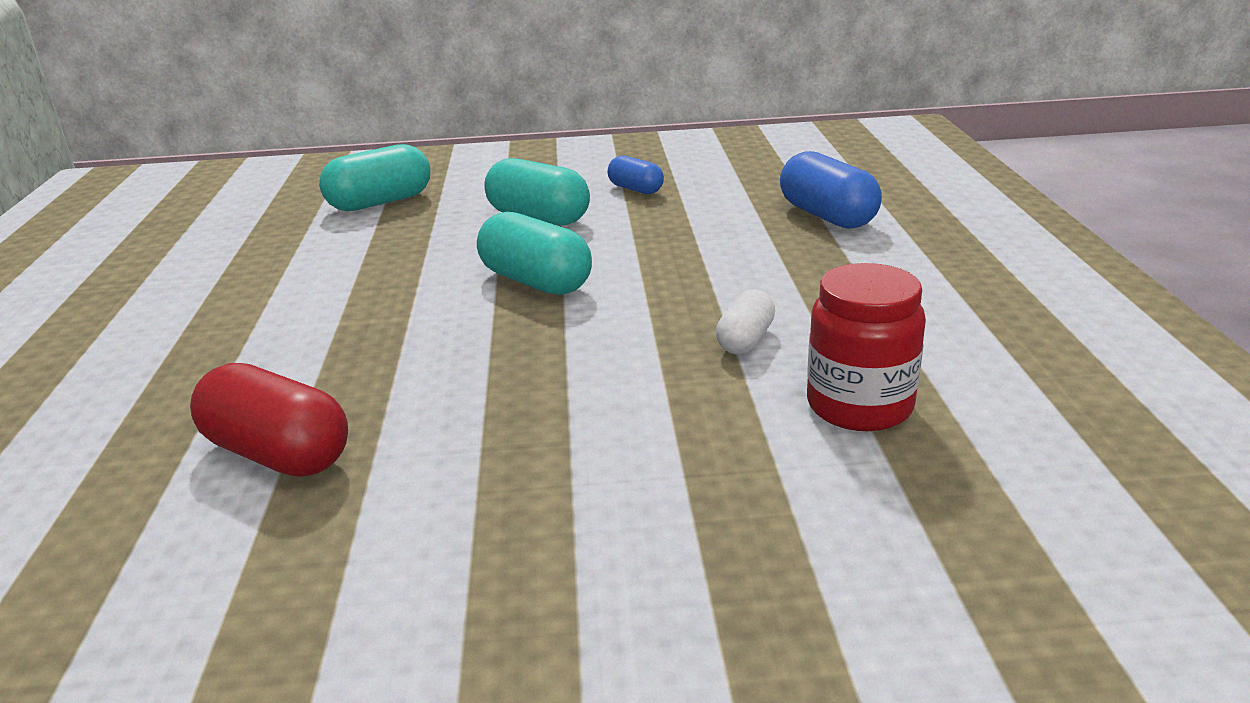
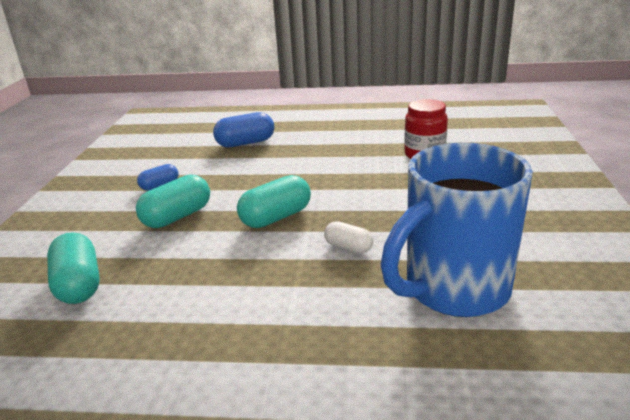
camera: 80 degrees left, 0 degrees up
(277, 454) = (453, 290): red capsule -> blue mug
(745, 340) = (366, 170): white capsule -> white capsule (348, 247)

